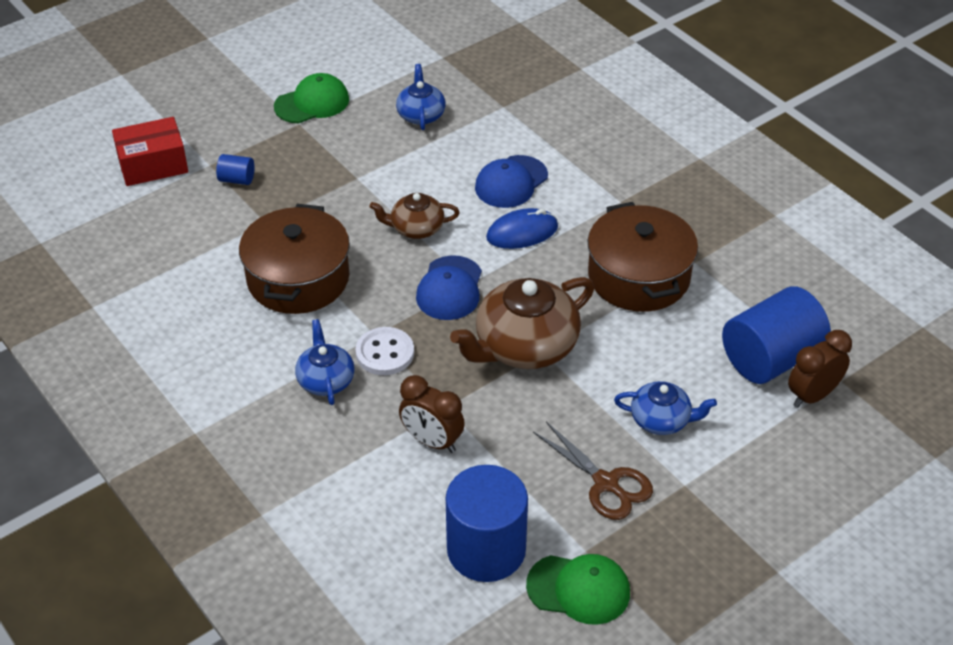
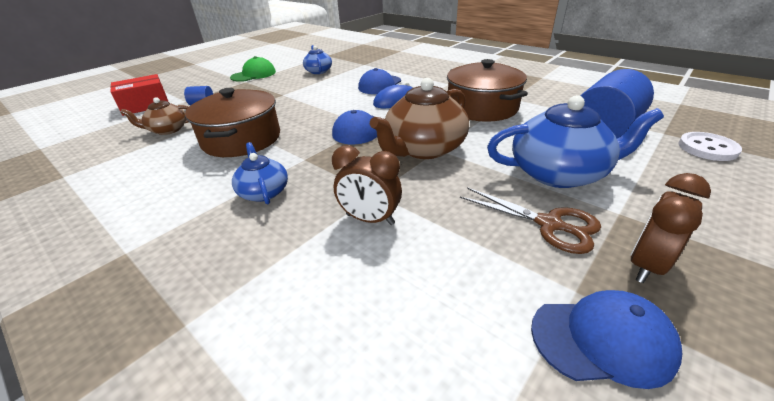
camera: 10 degrees left, 10 degrees down
(385, 353) = (314, 168): white button -> white button (707, 148)
(416, 228) = (325, 107): brown teapot -> brown teapot (168, 130)
(486, 549) = (466, 313): blue cylinder -> none
(579, 589) = (602, 339): green cap -> blue cap
(661, 420) = (559, 173): blue teapot -> blue teapot, size x1.80
(812, 395) = (654, 143): brown clock -> brown clock (646, 265)

